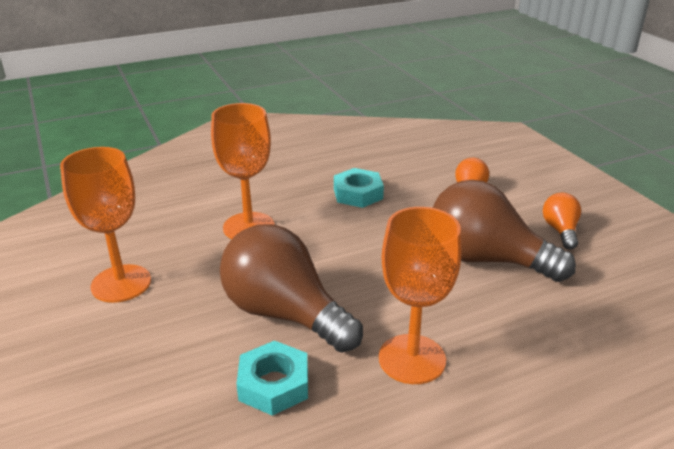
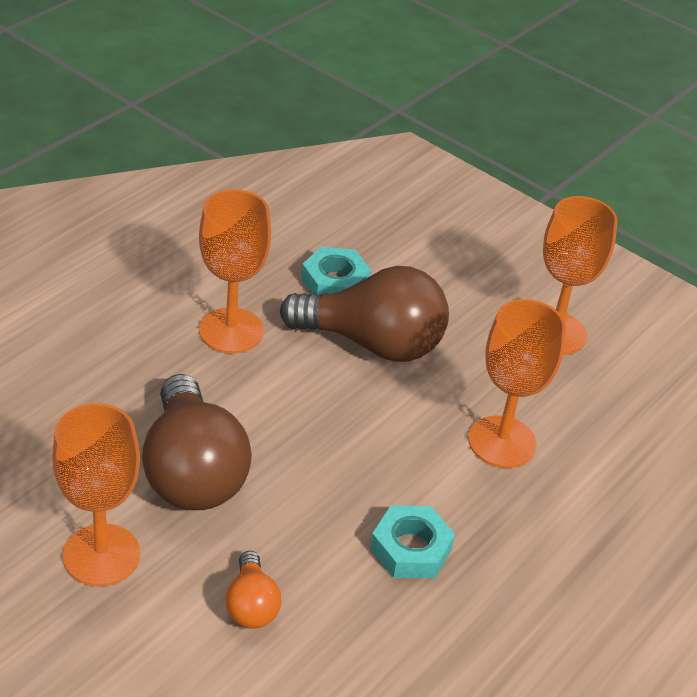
camera: 150 degrees right, 10 degrees up
(486, 259) = (192, 472): brown light bulb -> brown light bulb turned 75 degrees clockwise
(560, 231) = (101, 555): orange light bulb -> orange goblet

